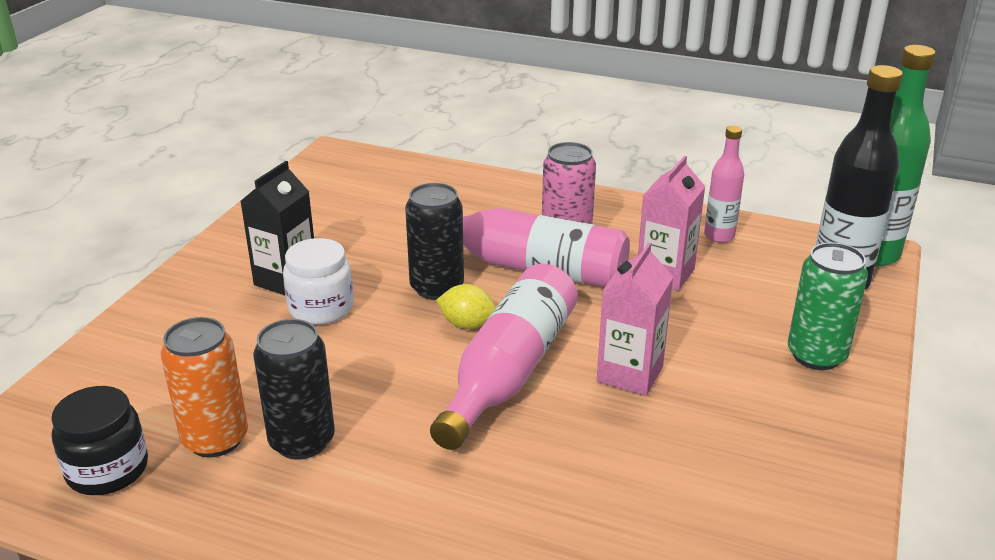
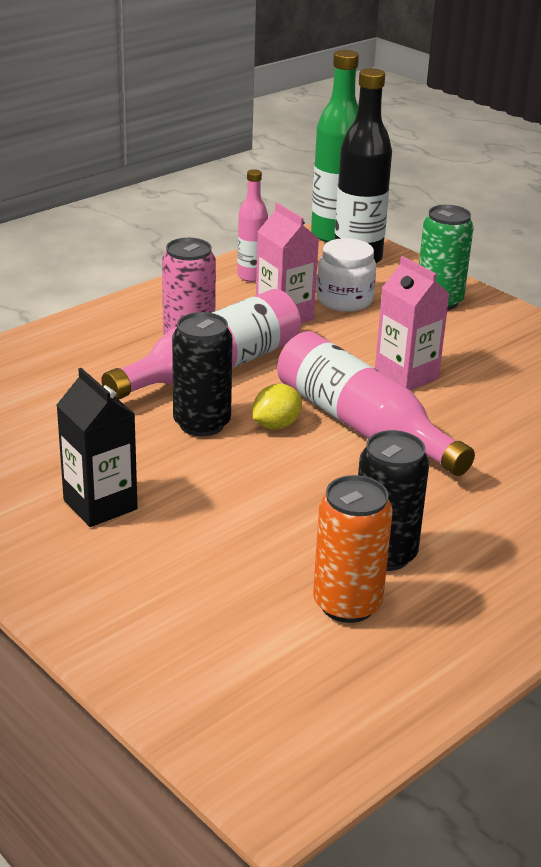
camera: 65 degrees left, 0 degrees up
(107, 470) = (350, 682): black jar -> none
(321, 308) = (176, 495): white jar -> white jar (344, 300)

